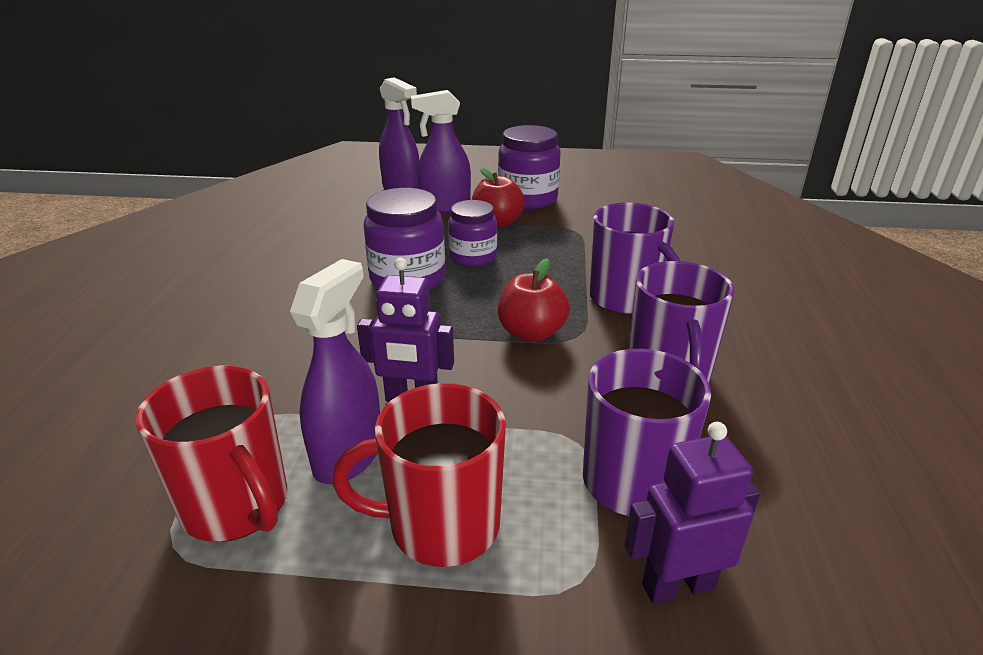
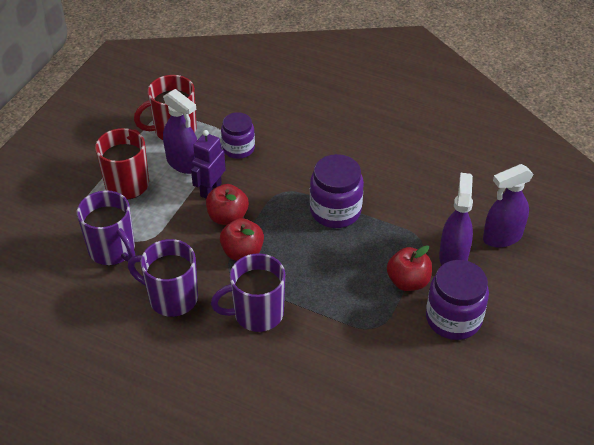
camera: 110 degrees right, 15 degrees up
(468, 363) = (227, 217): none -> red apple
(473, 257) = (353, 251): purple jar -> purple jar (238, 148)
(677, 586) = (58, 240): purple robot -> none

